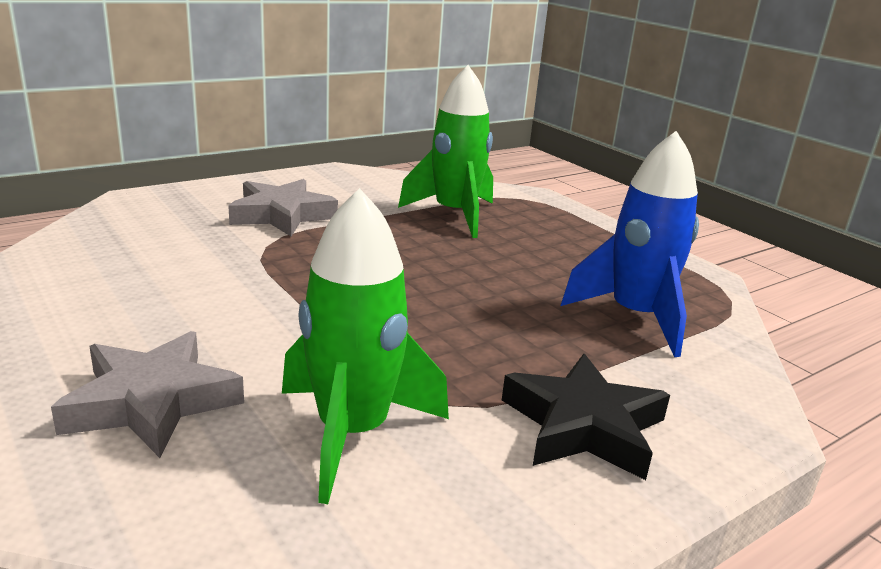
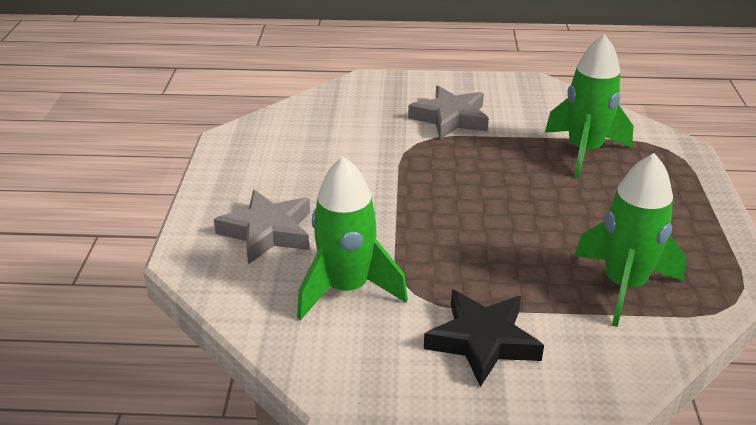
camera: 40 degrees right, 10 degrees up
(635, 317) = (623, 285): blue rocket -> green rocket

